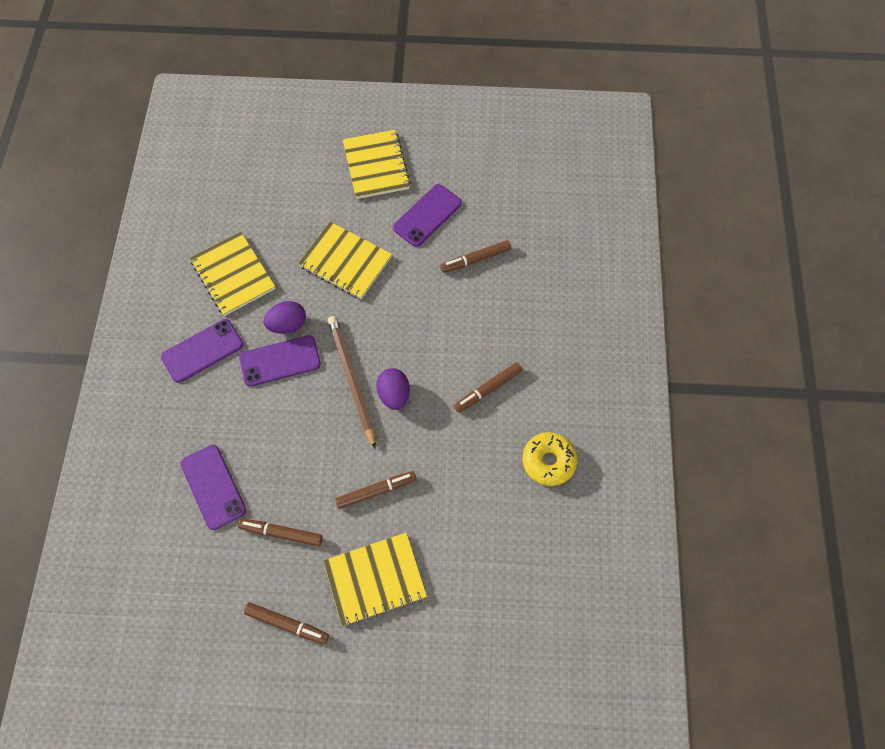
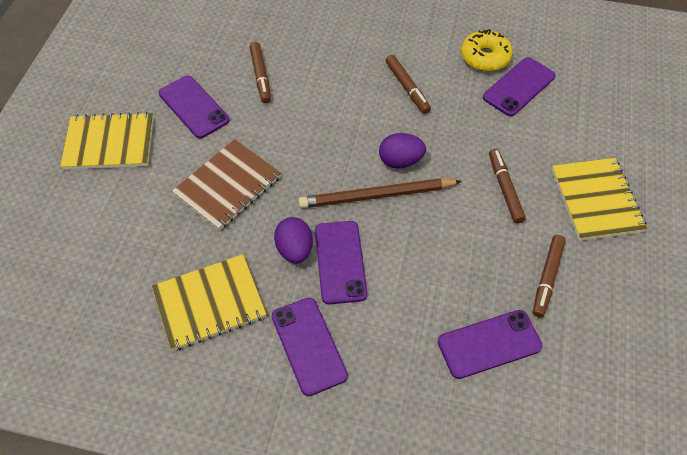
camera: 80 degrees left, 10 degrees down
(287, 624) = (645, 281): brown marker -> none
(345, 262) = (228, 186): yellow notebook -> brown notebook
(512, 498) = (519, 87): none -> purple phone

